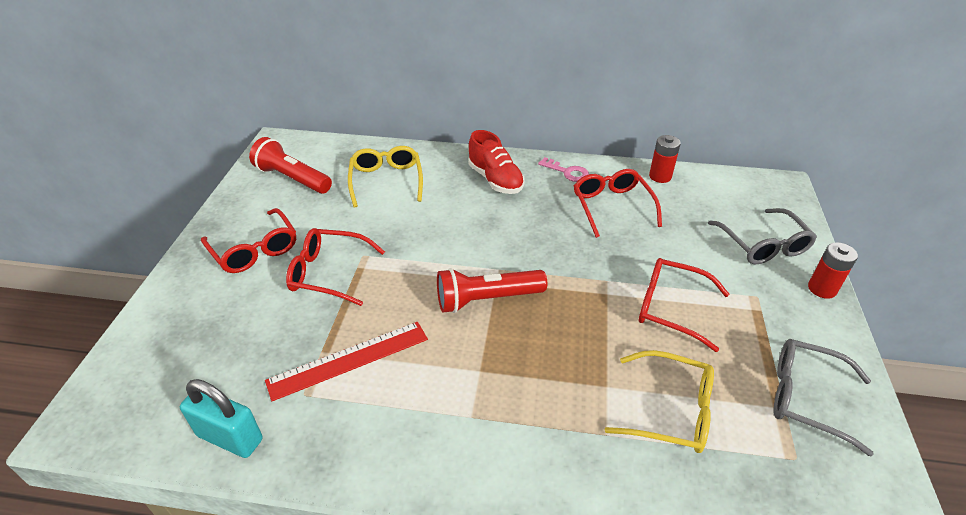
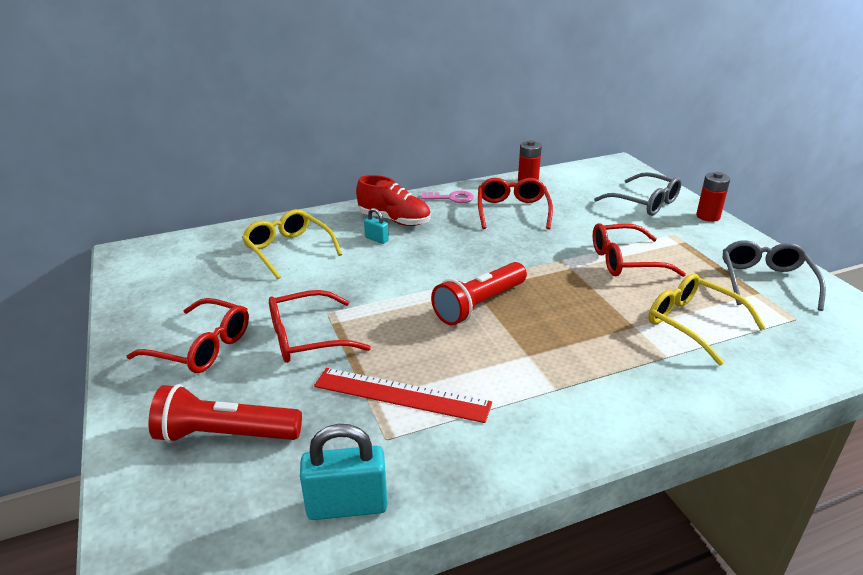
camera: 30 degrees left, 10 degrees down
(292, 178) = (180, 277): red flashlight -> red flashlight (225, 435)
(349, 359) = (401, 394): red ruler -> red ruler turned 75 degrees clockwise
(463, 195) = (376, 239): none -> turquoise padlock
(612, 206) = (512, 211): red glasses -> red glasses turned 45 degrees clockwise
(670, 411) = (693, 323): yellow glasses -> yellow glasses turned 120 degrees counterclockwise
(806, 398) = (765, 282): grey glasses -> grey glasses turned 105 degrees clockwise

